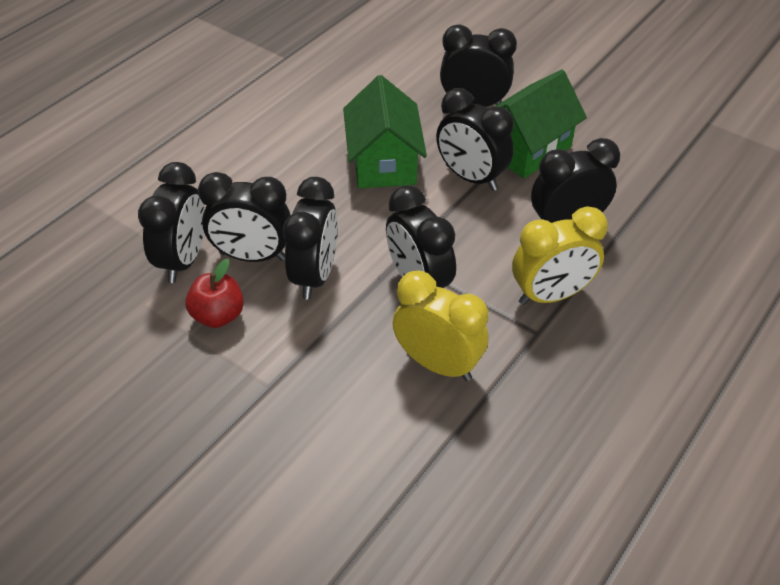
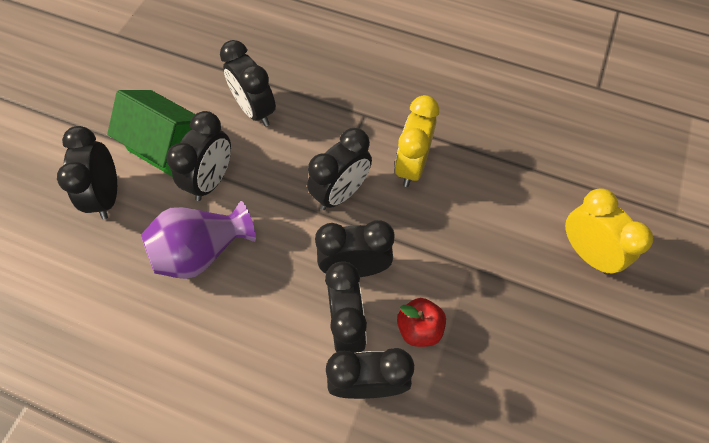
camera: 105 degrees left, 15 degrees up
(384, 162) = (202, 251): green house -> purple vase
(551, 295) = (329, 111): yellow clock -> yellow clock (586, 252)

